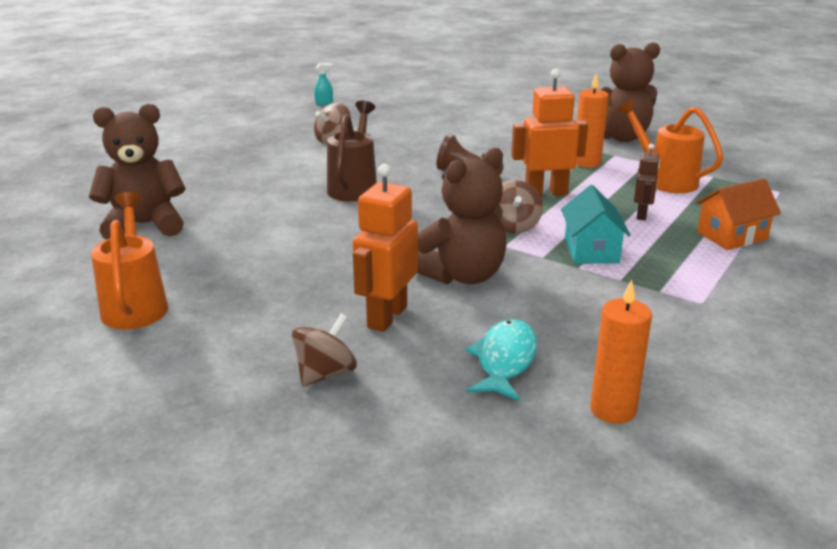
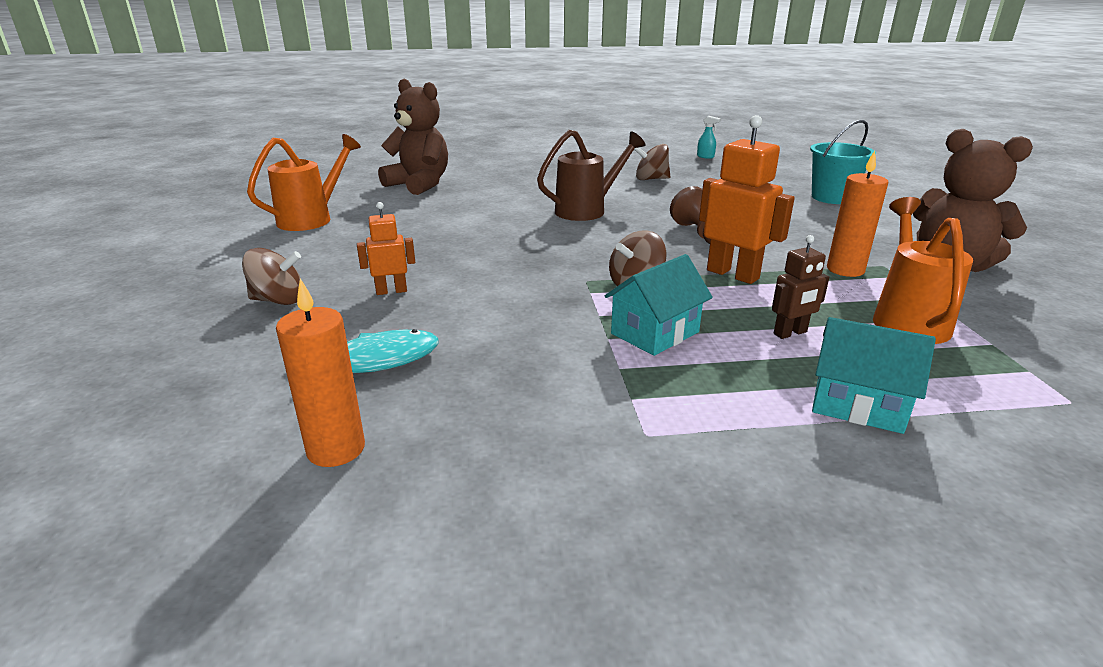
camera: 50 degrees right, 0 degrees up
(386, 317) = (391, 291): orange robot -> orange robot, size x0.57
(462, 275) = (503, 294): brown teddy bear -> none
(478, 111) = (832, 197): none -> turquoise bucket
(732, 236) = (858, 404): orange house -> turquoise house

